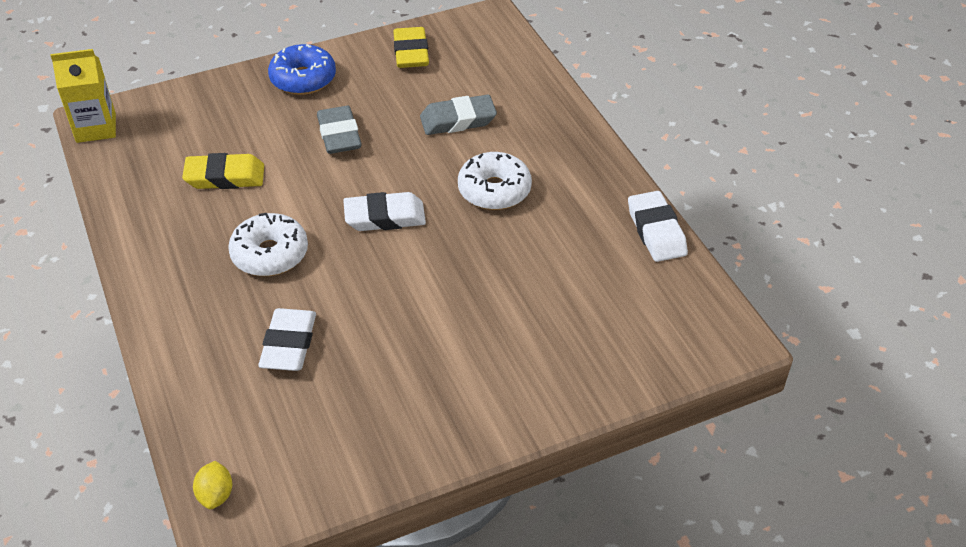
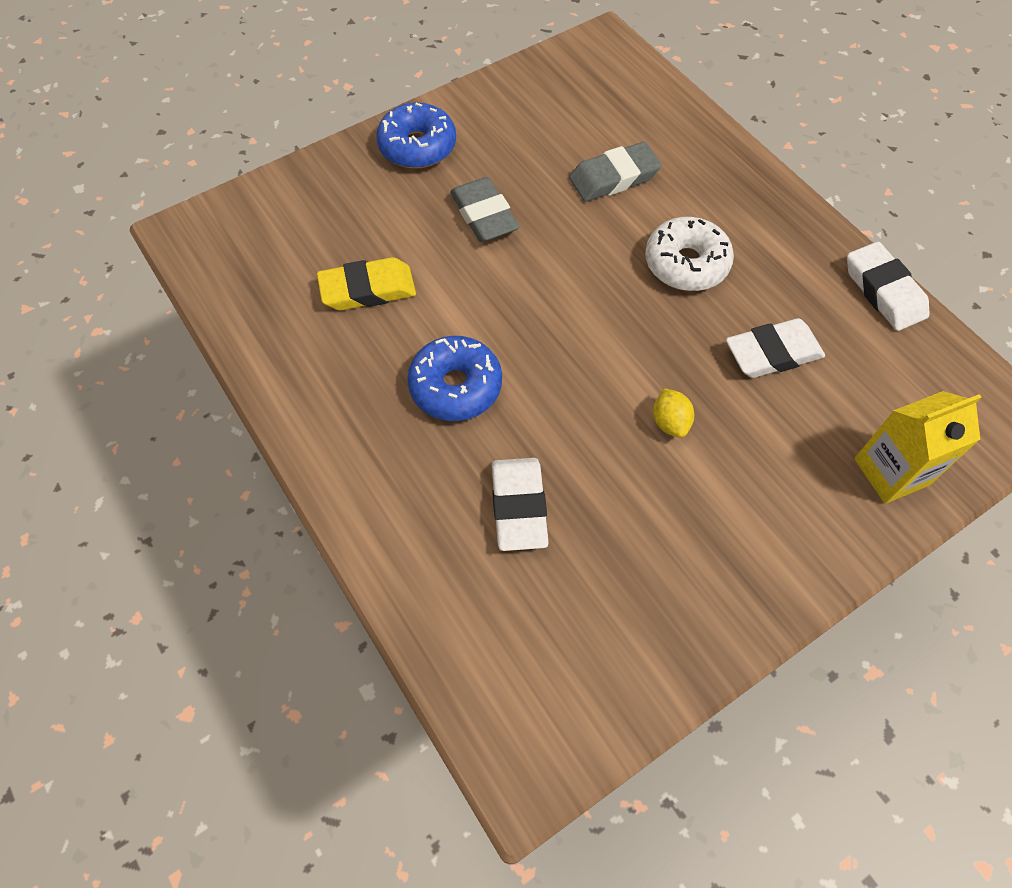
camera: 10 degrees left, 15 degrees up
(96, 128) = (190, 244): yellow carton -> yellow carton (891, 472)
(216, 495) = (500, 732): yellow lemon -> yellow lemon (670, 422)
(270, 254) = (455, 386): white donut -> blue donut
(385, 217) = (573, 317): white eraser -> white eraser (772, 353)
(411, 53) = (530, 97): yellow eraser -> none

